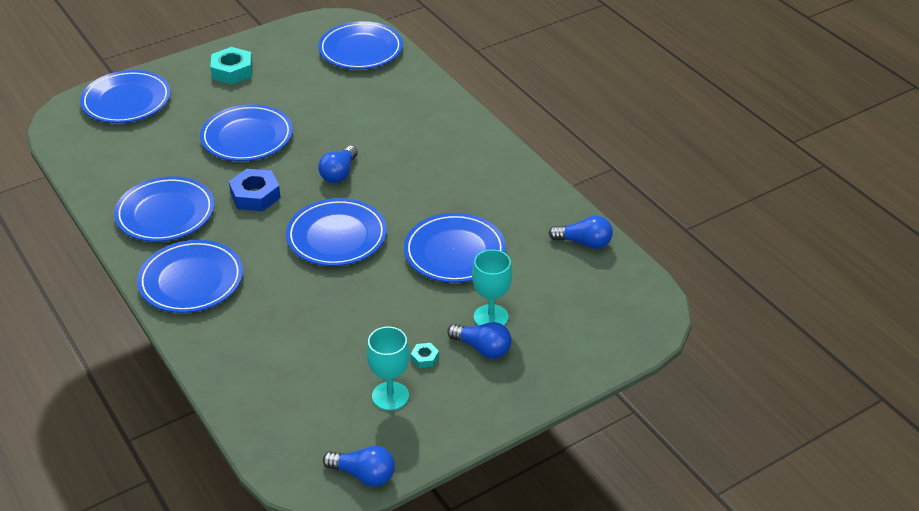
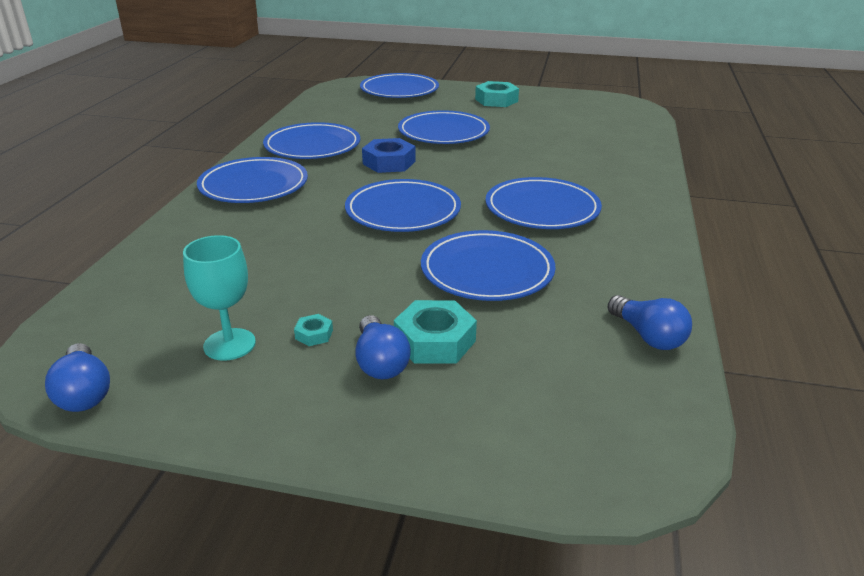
camera: 45 degrees right, 10 degrees down
(339, 173) = (476, 177): blue light bulb -> none
(361, 50) = (619, 121): blue plate -> blue plate (542, 209)
(491, 317) = (435, 341): turquoise goblet -> turquoise nut

